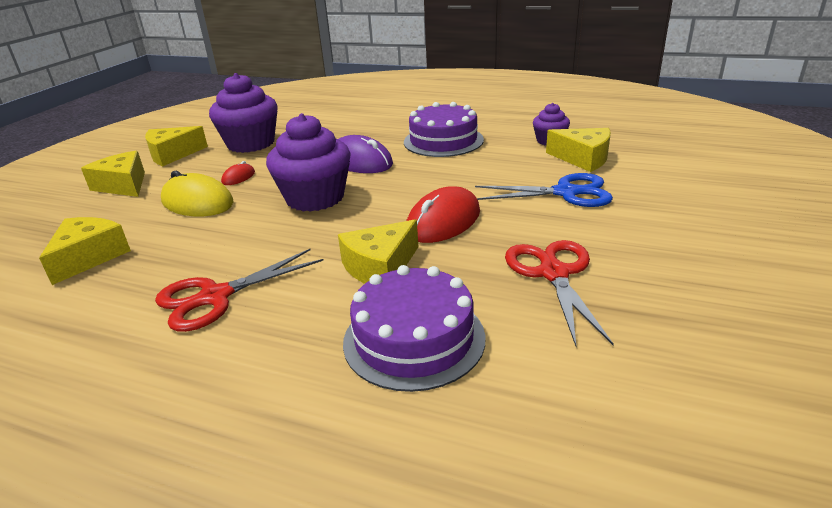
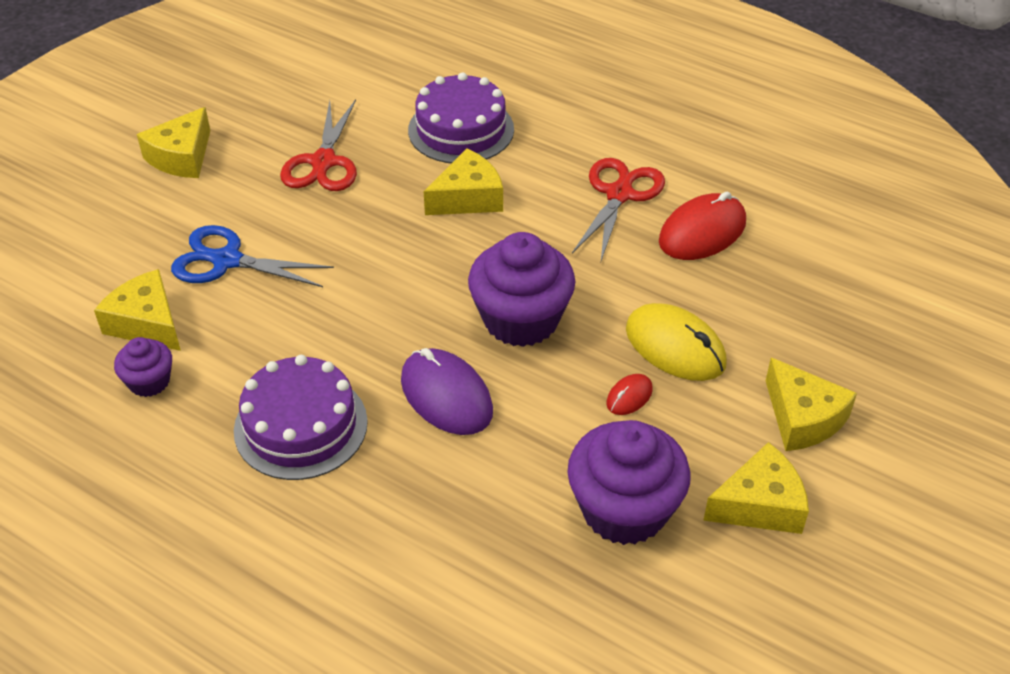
camera: 170 degrees left, 15 degrees up
(89, 257) = (769, 271): yellow cheese -> yellow cheese (182, 157)
(215, 297) = (619, 194): red scissors -> red scissors turned 45 degrees counterclockwise
(443, 221) = (385, 244): red mouse -> red mouse (702, 232)

